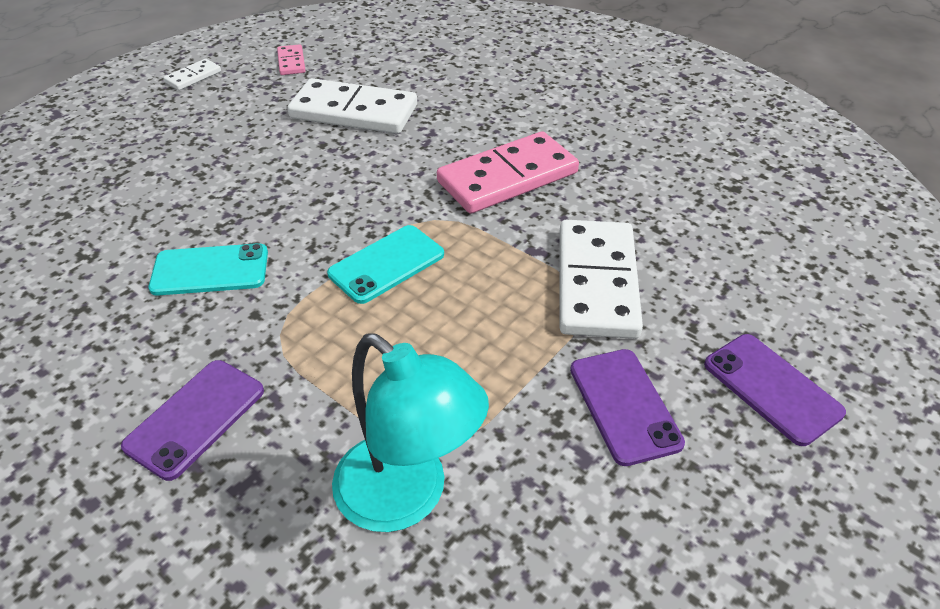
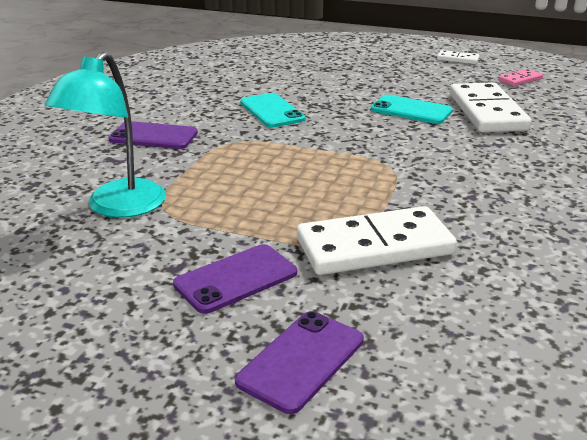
camera: 70 degrees right, 15 degrees down
(386, 264) = (322, 159): turquoise phone -> turquoise phone (411, 110)
(507, 177) = (476, 185): pink domino -> none

